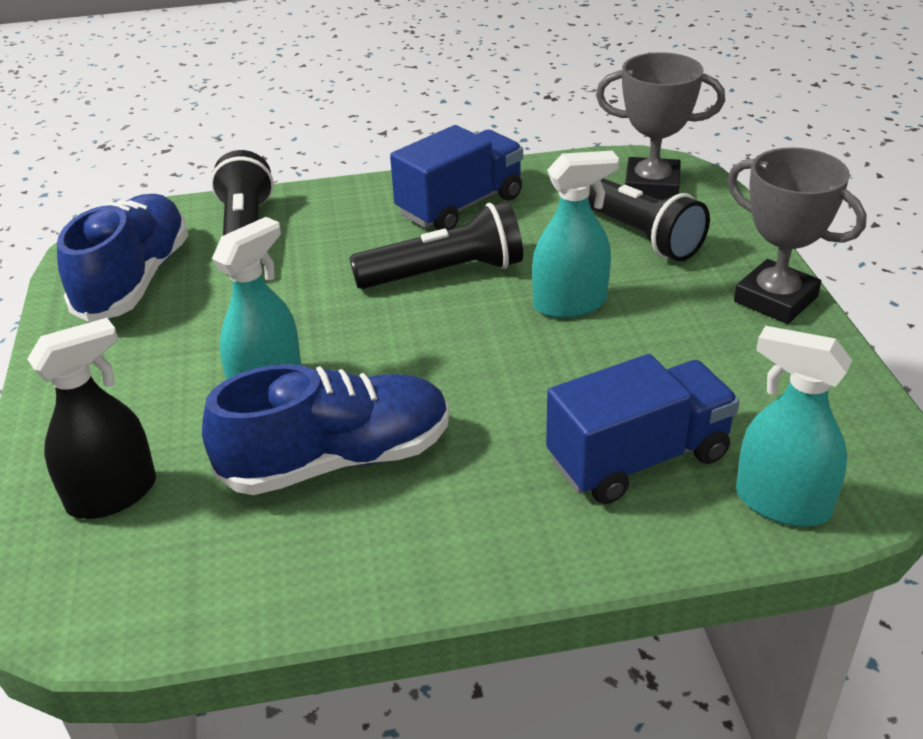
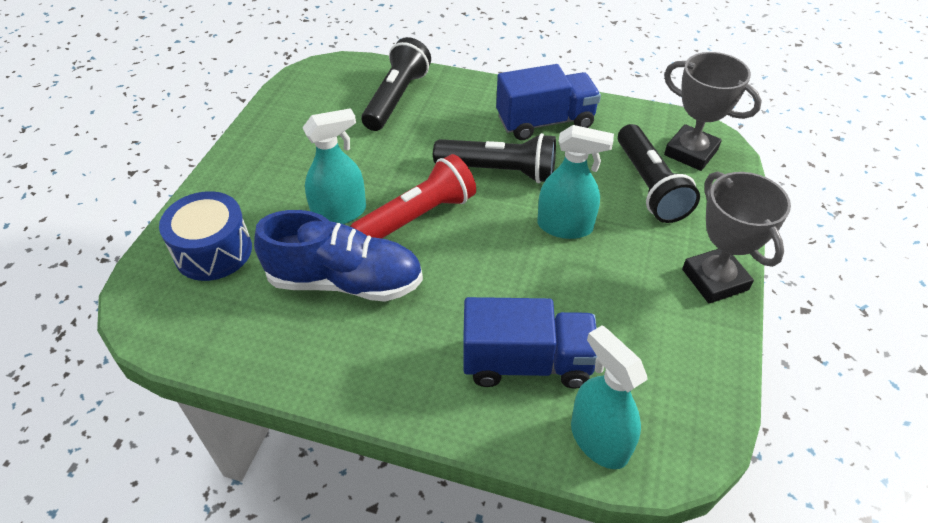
camera: 25 degrees right, 10 degrees up
(112, 494) = (213, 251): black spray bottle -> blue drum
(135, 280) = (314, 108): blue shoe -> none
(378, 354) = (418, 217): none -> red flashlight

